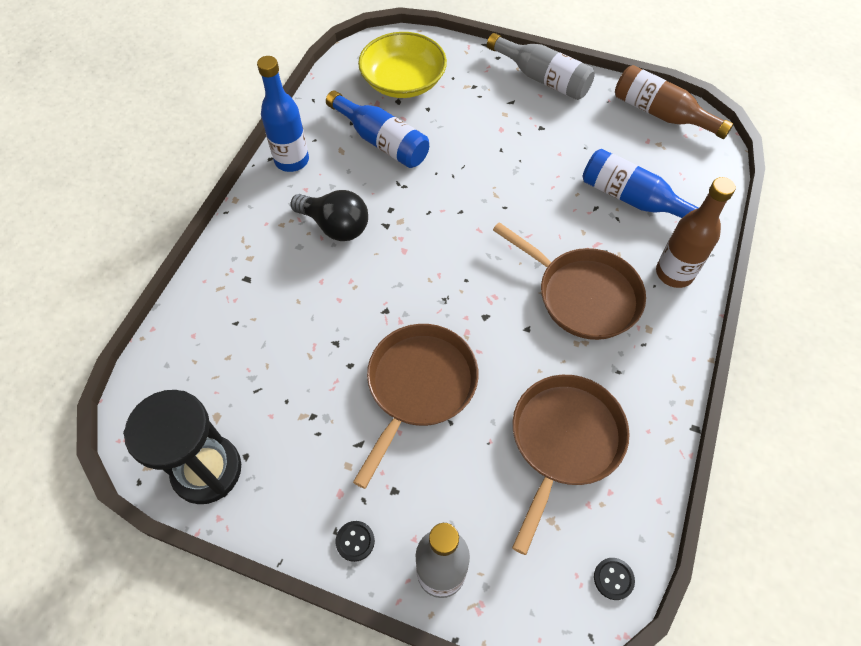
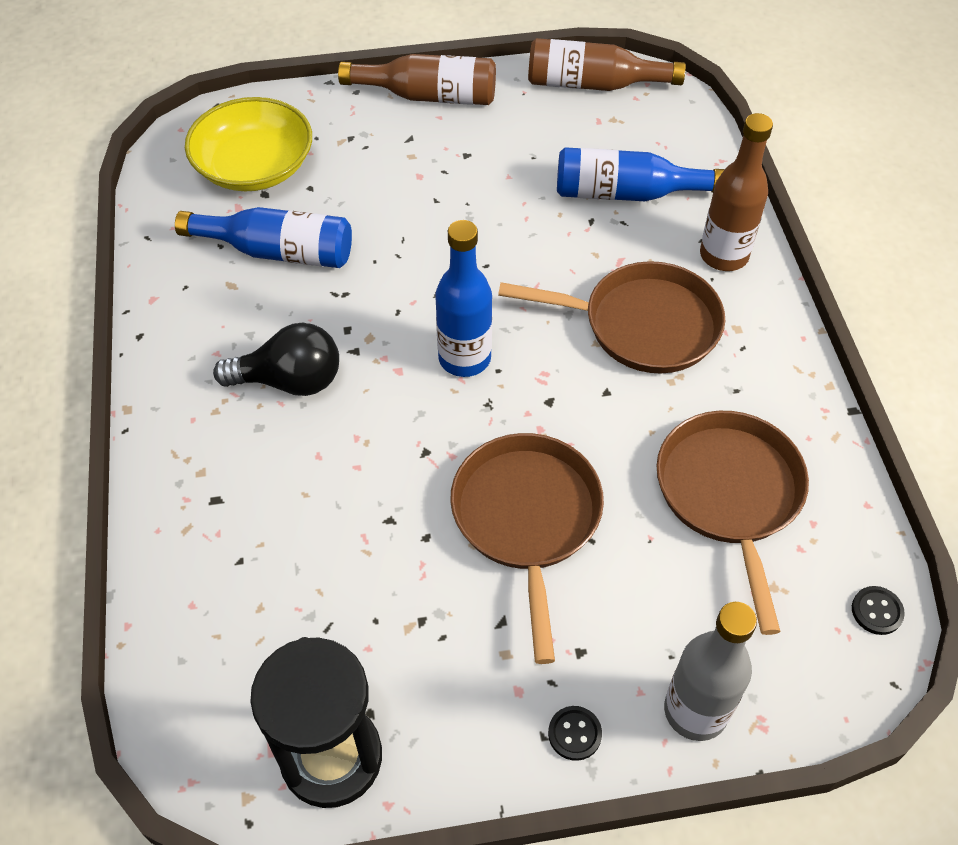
camera: 30 degrees left, 5 degrees down
(292, 160) = (172, 325): blue bottle -> blue bottle (464, 358)
(542, 78) = (429, 96): grey bottle -> brown bottle

